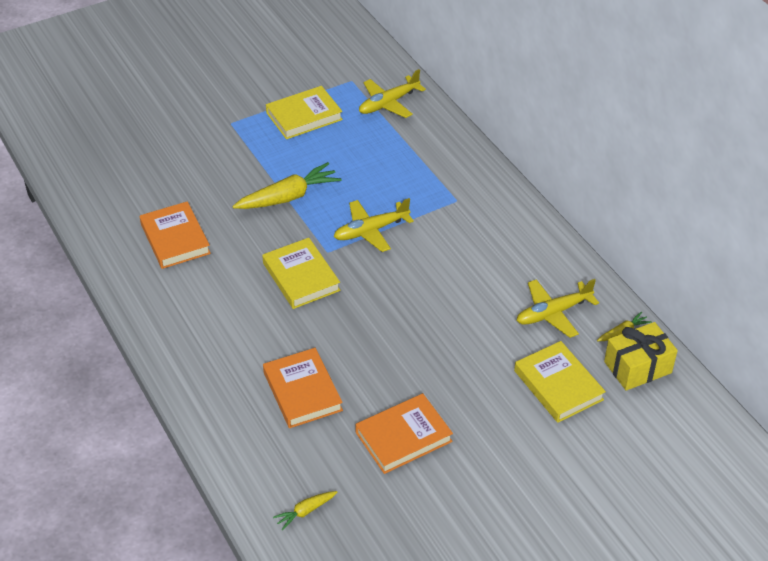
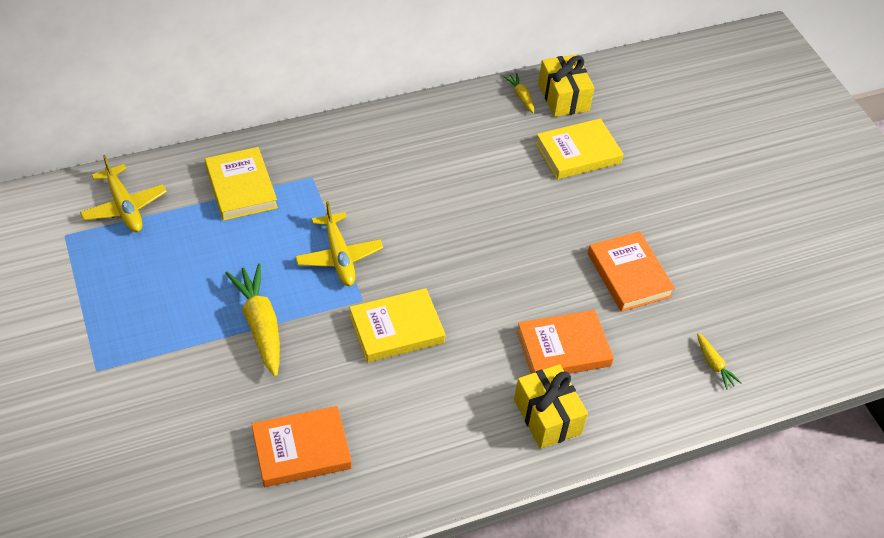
camera: 85 degrees left, 5 degrees up
(226, 385) = (547, 416): none -> yellow gift
(304, 116) = (115, 291): yellow book -> yellow book (241, 187)
(553, 313) = (489, 137): yellow plane -> none

